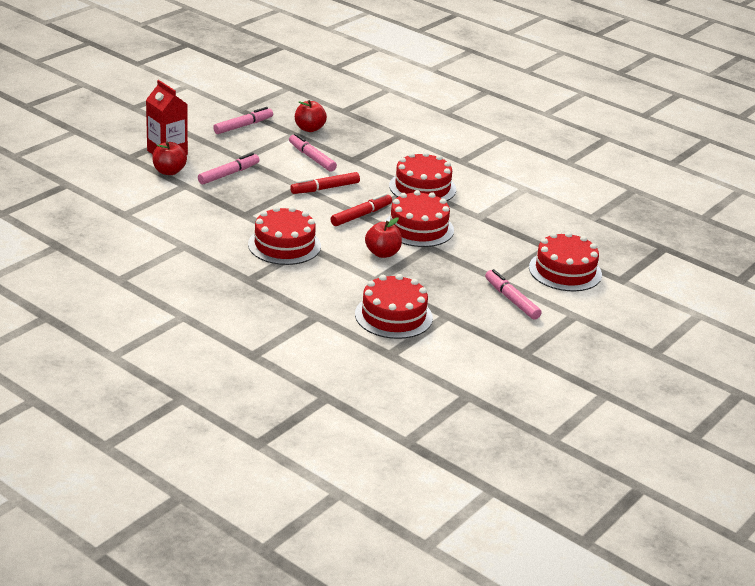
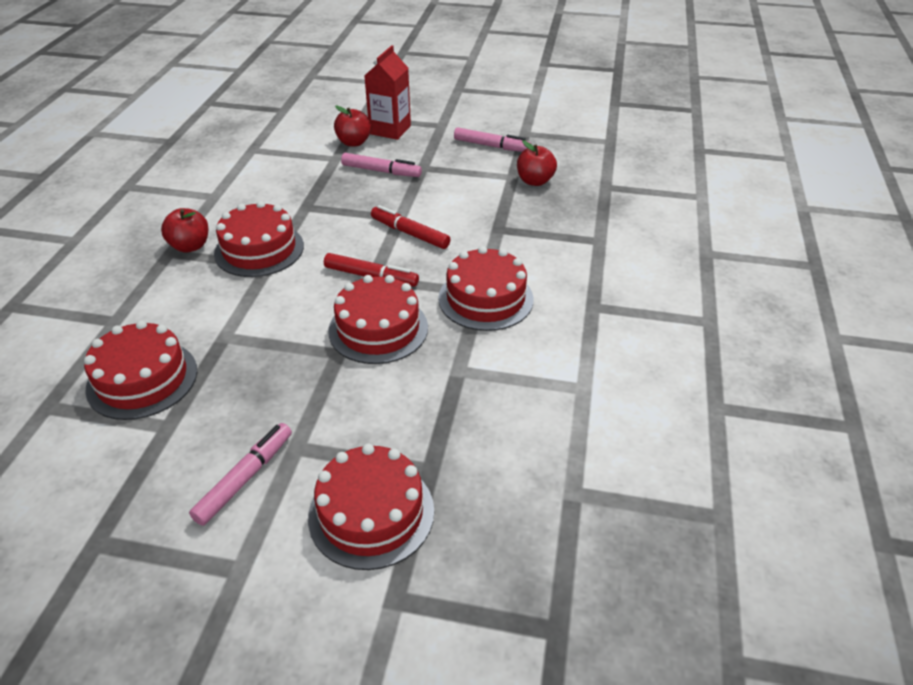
camera: 65 degrees right, 10 degrees up
(311, 158) = (471, 203): pink marker -> none
(382, 253) = (292, 321): red apple -> red apple (190, 246)

